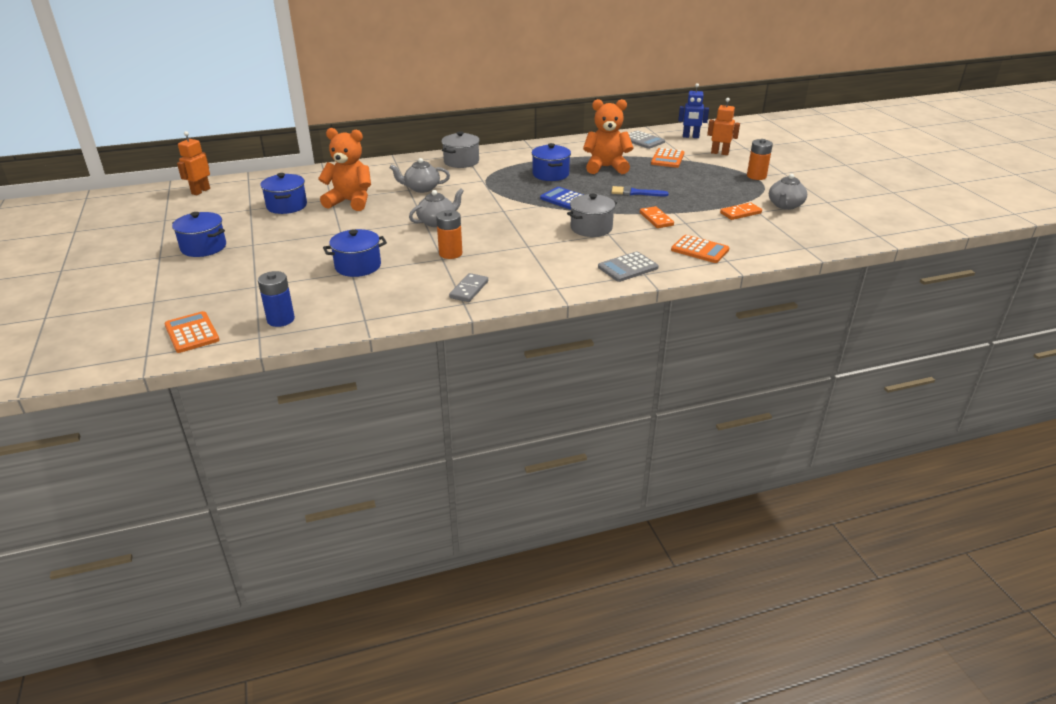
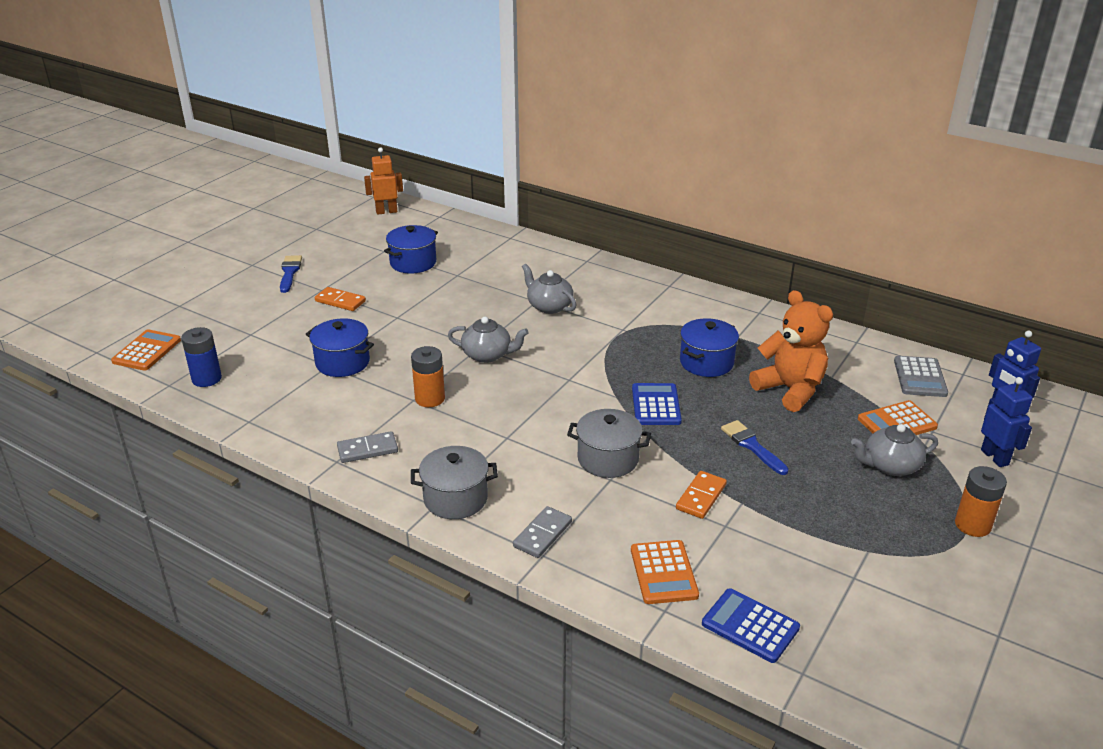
camera: 50 degrees right, 0 degrees up
(203, 247) = (289, 272): blue pot -> blue brush
(350, 202) = (465, 287): orange teddy bear -> none
(461, 162) = (647, 293): grey pot -> grey pot (455, 498)
(628, 267) = (543, 534): grey calculator -> grey domino
(719, 153) = (995, 457): orange robot -> blue robot
(740, 213) = (825, 562): orange domino -> orange domino (340, 301)
(762, 246) = (750, 626): none -> blue calculator
(785, 205) = (915, 595): grey teapot -> grey teapot (890, 466)

